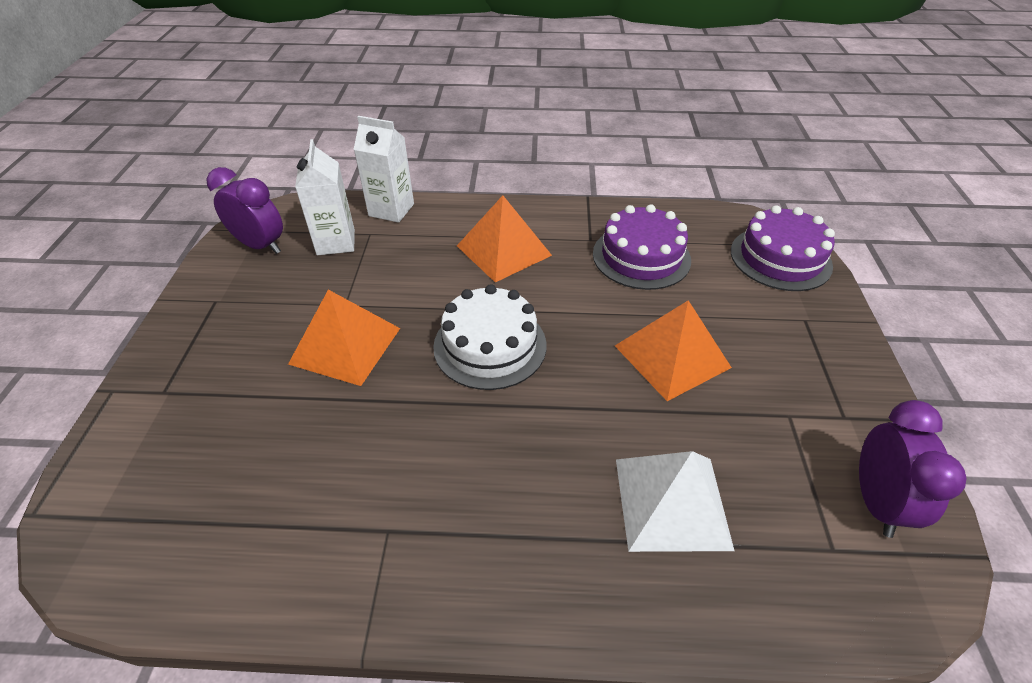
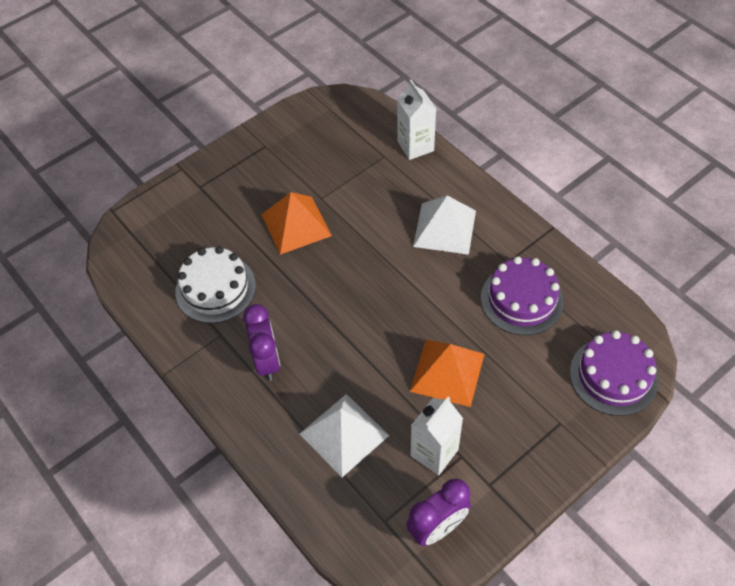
camera: 50 degrees right, 10 degrees up
(260, 246) = (319, 122): purple clock -> purple clock (267, 361)
(336, 242) = (359, 149): white carton -> white carton (434, 452)
(490, 345) = (362, 283): white cake -> white cake (215, 288)
(504, 250) = (445, 228): orange pyramid -> white pyramid

